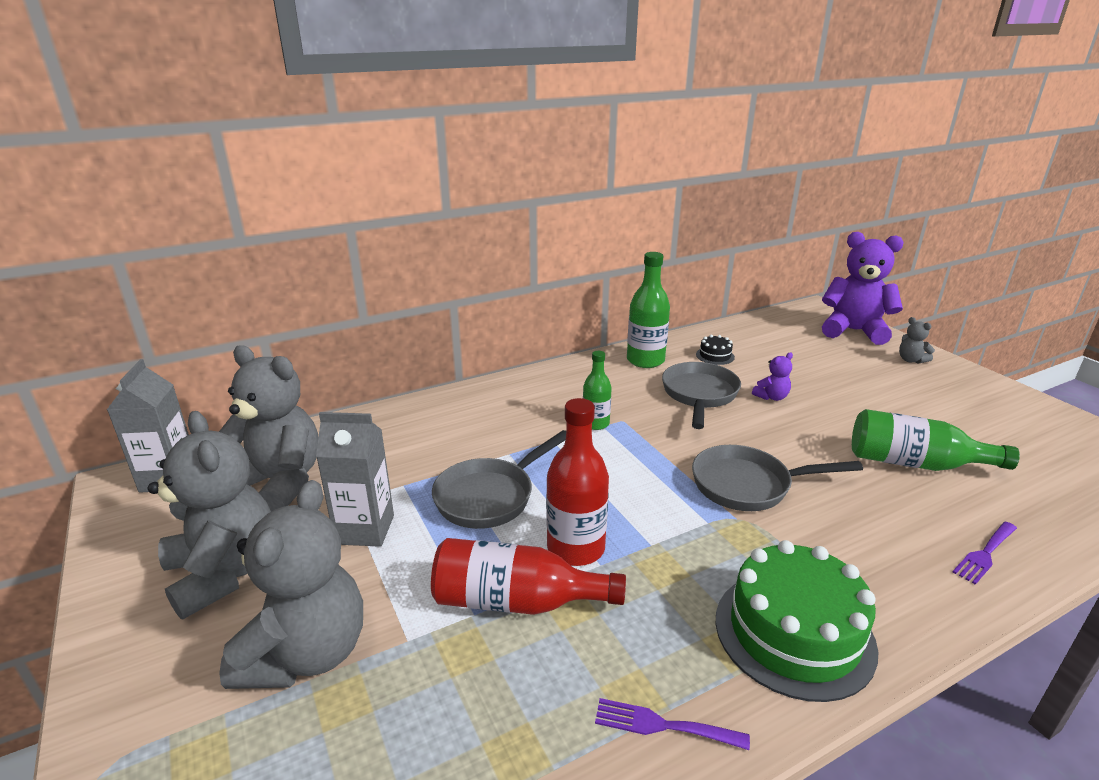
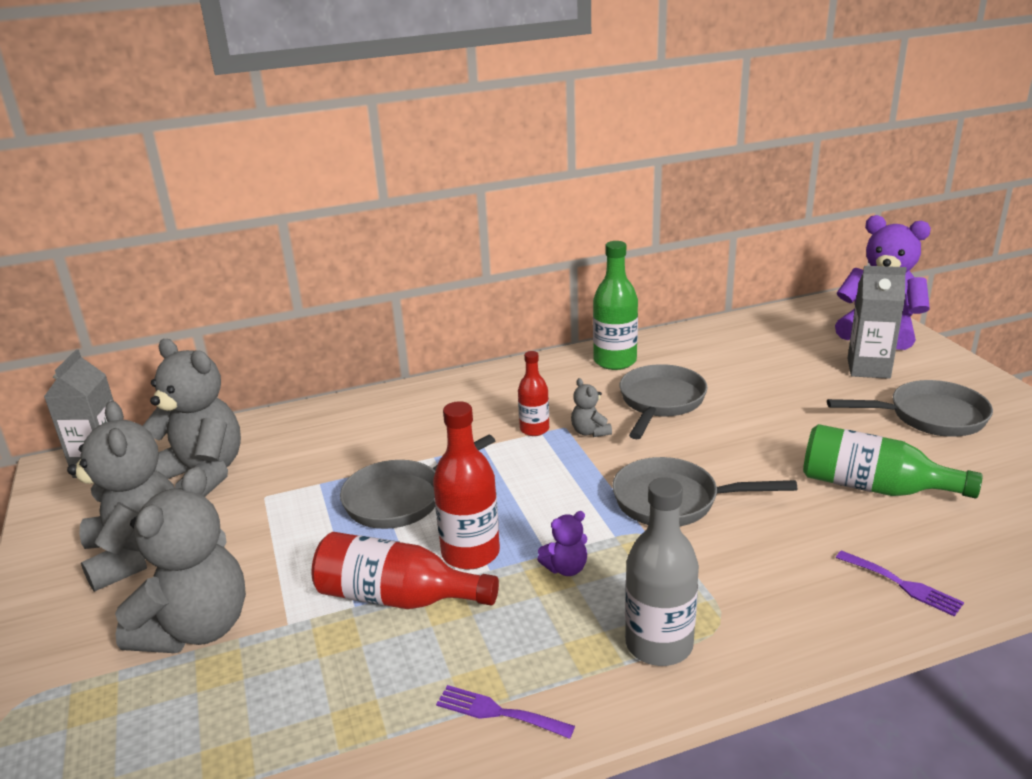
camera: 10 degrees right, 0 degrees up
(365, 529) = (272, 523): grey carton -> grey carton (868, 368)
(595, 423) = (534, 429): green bottle -> red bottle
(715, 356) = (697, 358): black cake -> none
(771, 397) = (742, 407): purple teddy bear -> purple teddy bear (566, 568)
(794, 632) = (659, 644): green cake -> grey bottle
(911, 360) = (932, 369): grey teddy bear -> grey teddy bear (590, 432)
(929, 399) = (929, 417): none -> grey pan
(985, 554) = (903, 585): purple fork -> purple fork turned 105 degrees counterclockwise

